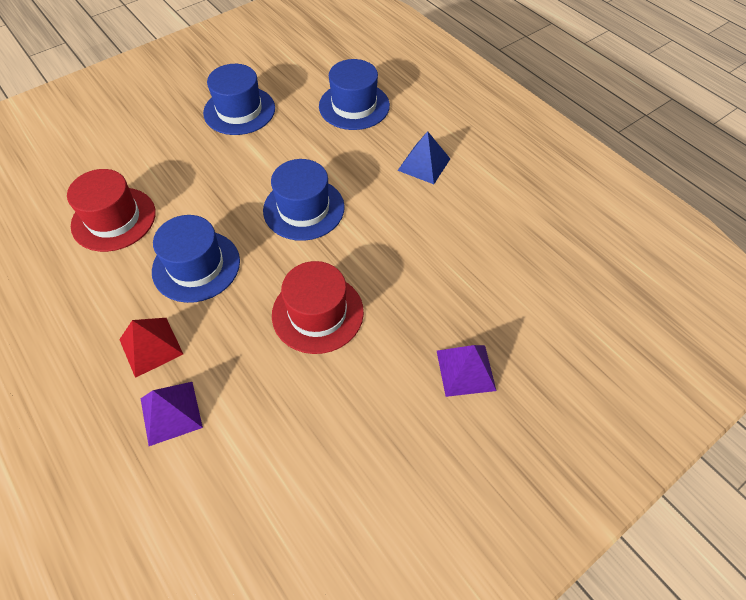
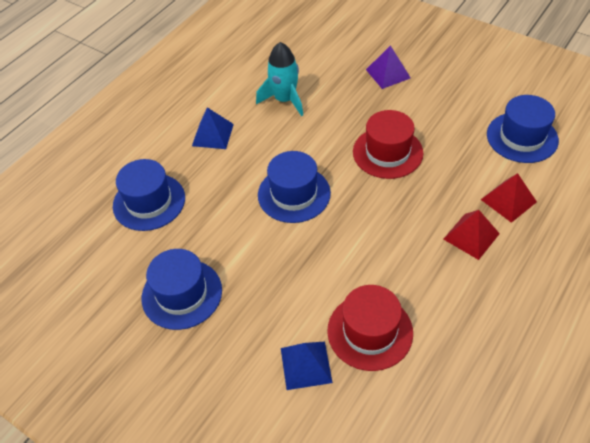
camera: 105 degrees left, 5 degrees down
(118, 169) = (306, 365): none -> blue pyramid
(171, 413) = (508, 200): purple pyramid -> red pyramid
(196, 266) = (387, 241): blue hat -> blue hat (522, 137)
(455, 239) = (285, 100): none -> turquoise rocket

